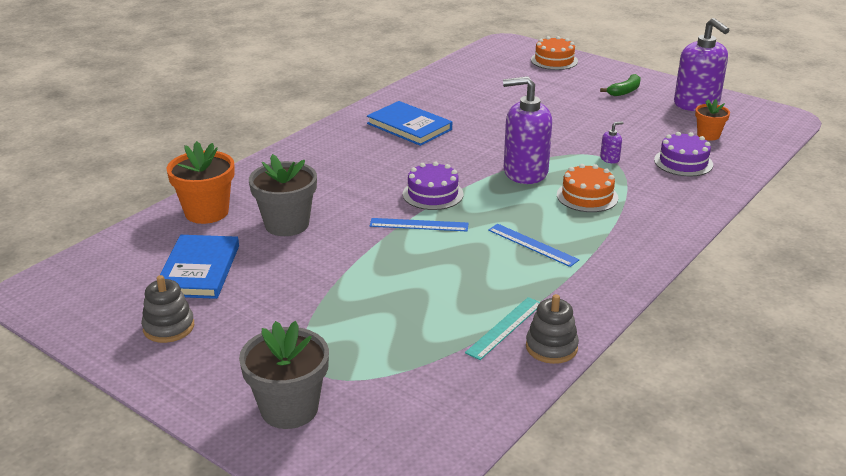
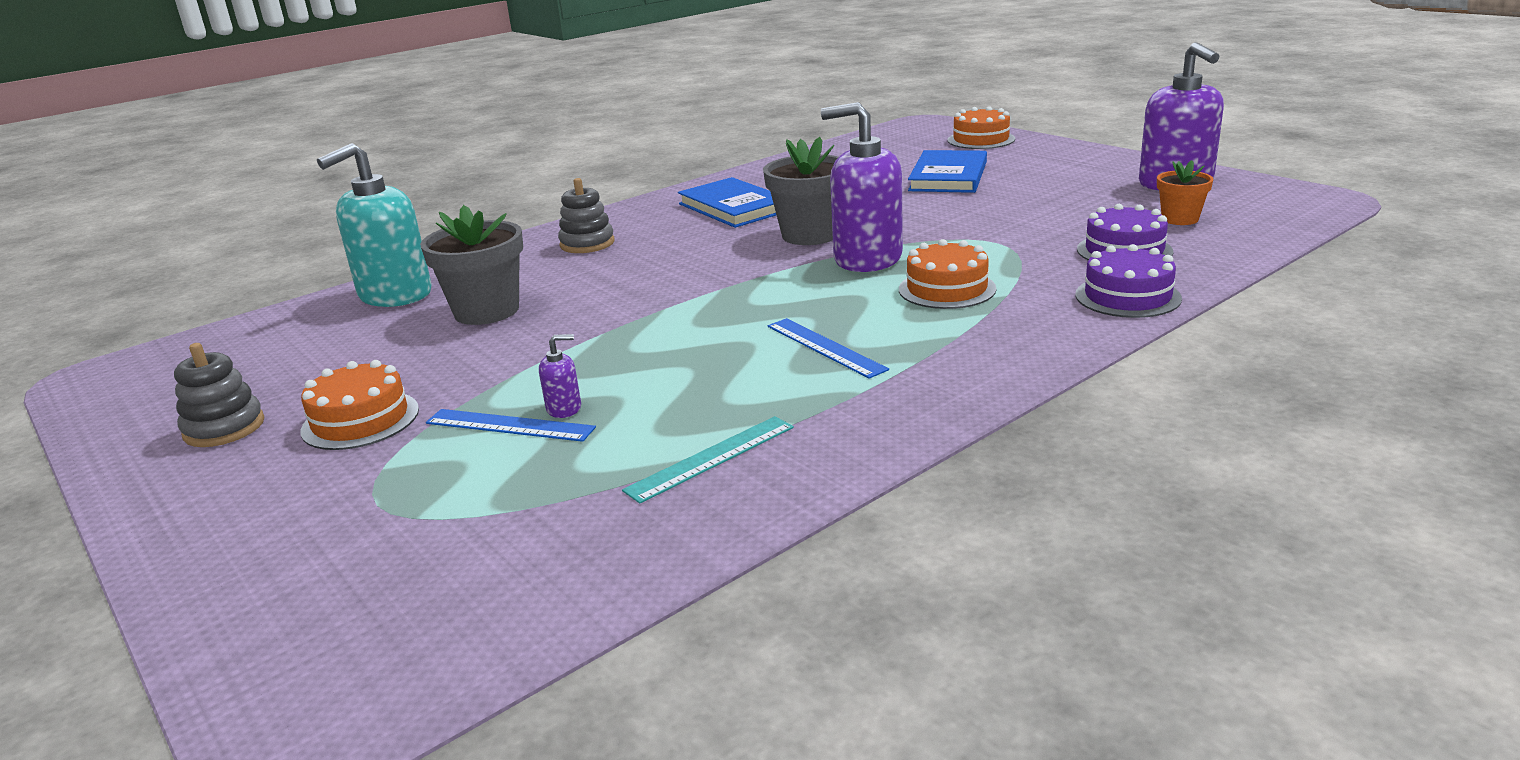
camera: 15 degrees right, 5 degrees down
(199, 270) = (326, 360): blue book -> blue book (948, 176)
(206, 212) = (395, 295): orange flower pot -> turquoise soap dispenser
(261, 315) = (360, 420): none -> orange cake
(289, 409) = (291, 553): grey flower pot -> grey flower pot (810, 235)
(419, 225) = (669, 317): blue ruler -> blue ruler (509, 425)
(433, 194) = (715, 281): purple cake -> purple cake (1127, 296)
(551, 347) = (771, 492): grey stacking toy -> grey stacking toy (587, 244)
(610, 159) = (1006, 245): purple soap dispenser -> purple soap dispenser (564, 408)
(625, 91) = (1069, 170): green banana -> none

